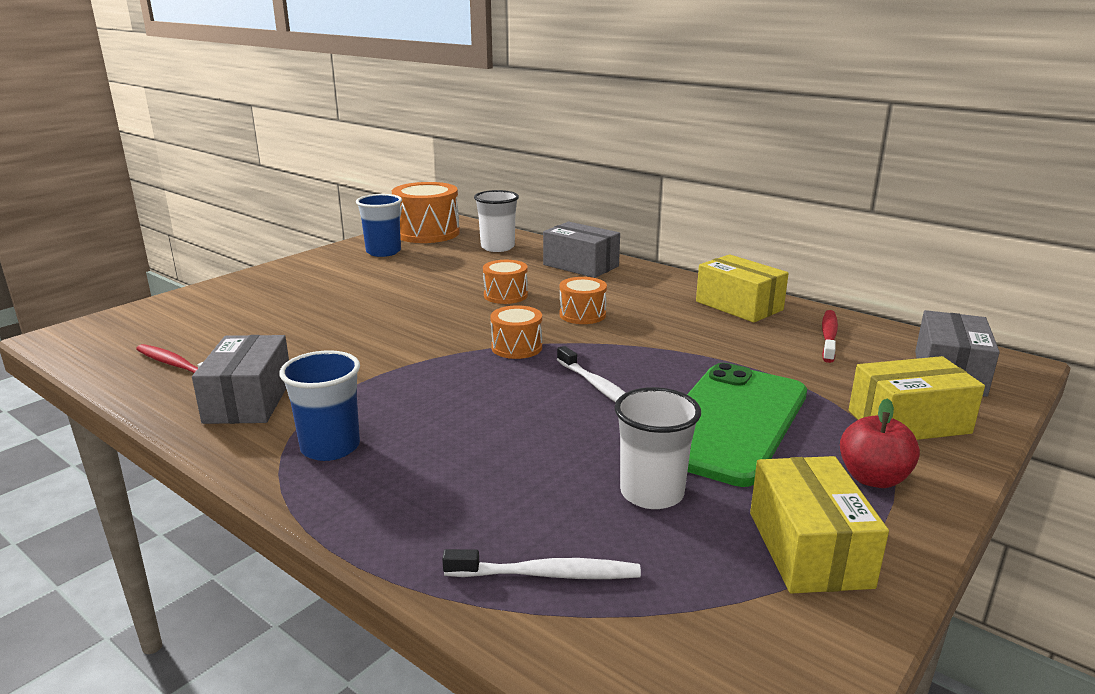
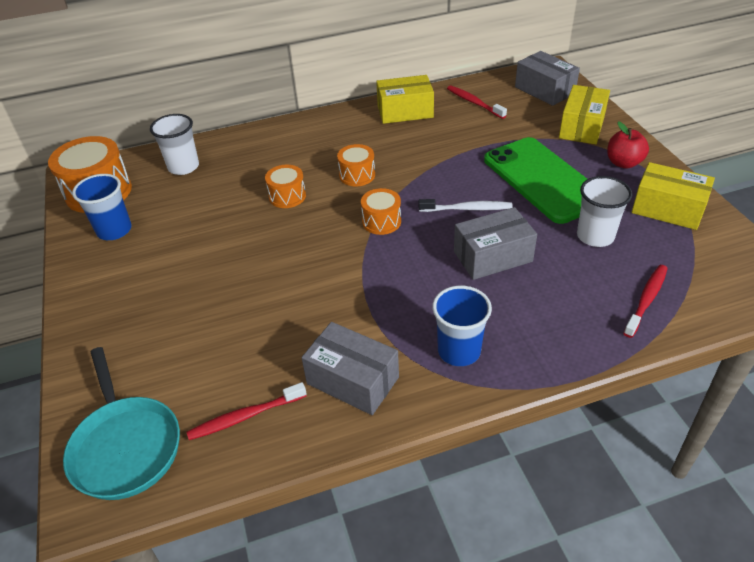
camera: 55 degrees left, 20 degrees up
(124, 331) = (125, 446): none -> turquoise pan
(547, 574) = (646, 300): white toothbrush -> red toothbrush
(580, 265) = (270, 143): grey box -> grey box (492, 256)

